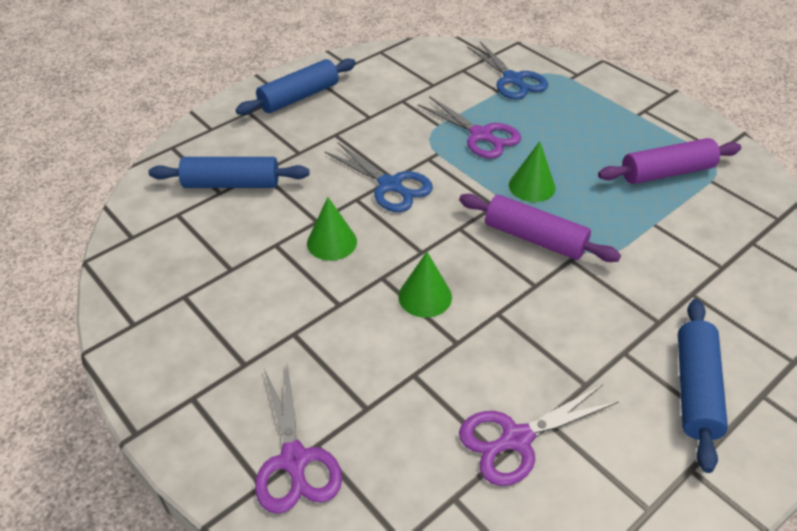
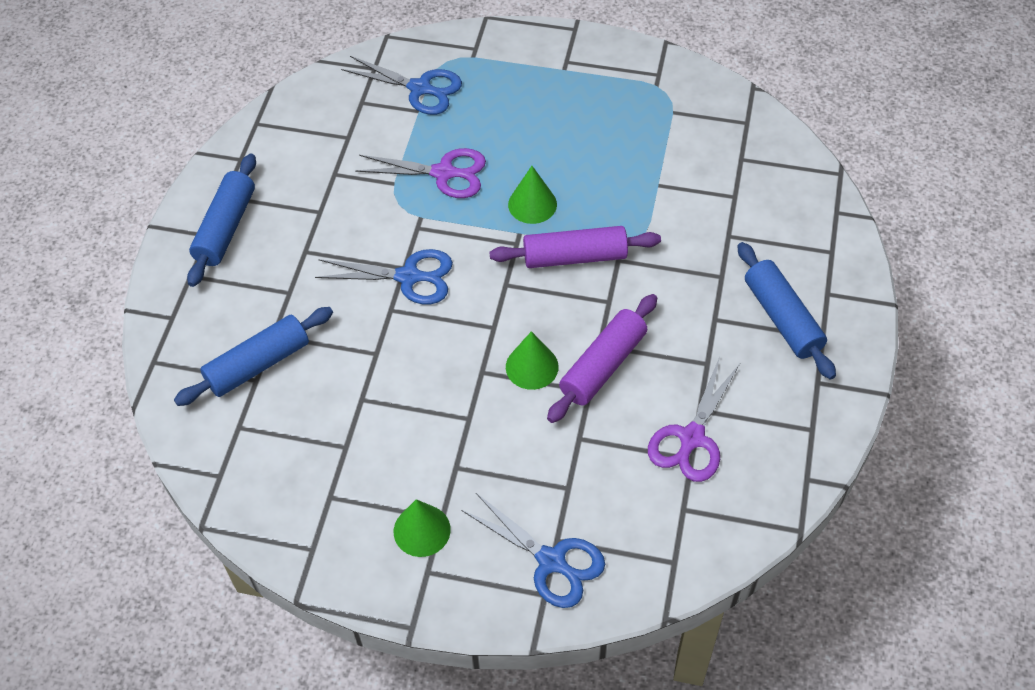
camera: 35 degrees left, 10 degrees up
(294, 460) = (551, 561): purple scissors -> blue scissors
(332, 242) = (409, 365): green cone -> green cone (422, 530)
(666, 172) = (631, 123): purple rolling pin -> purple rolling pin (602, 366)

